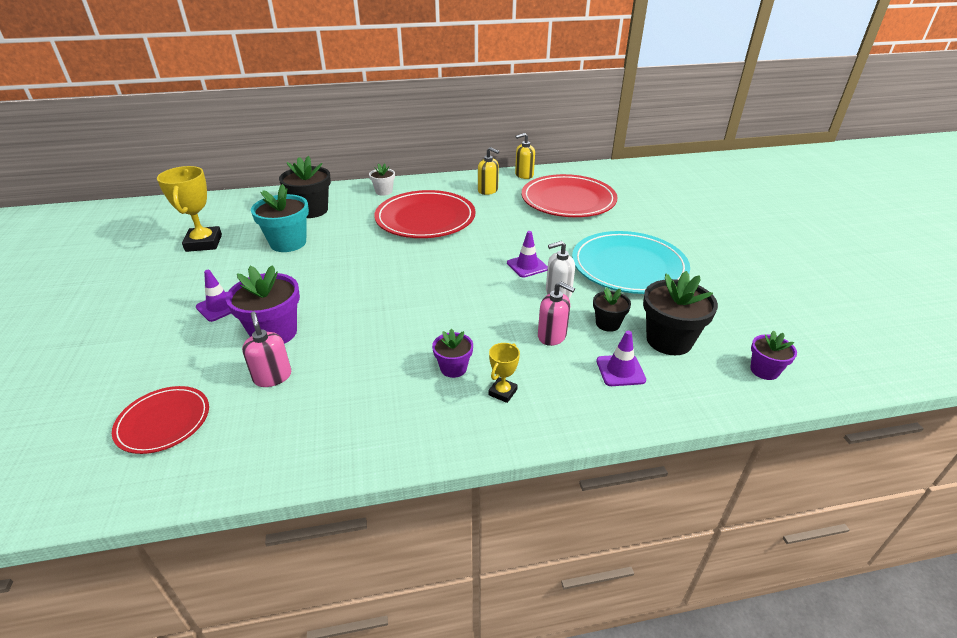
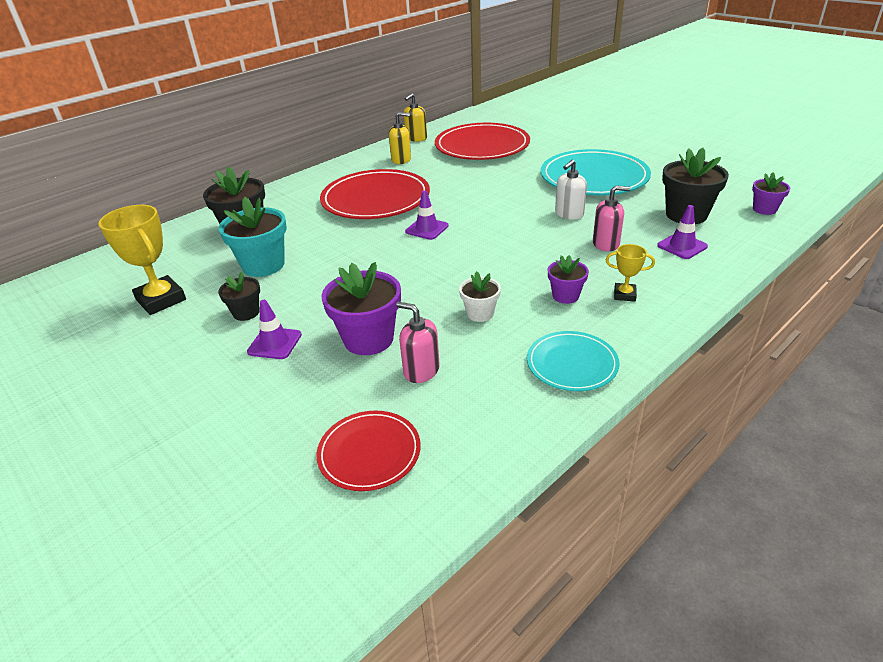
camera: 30 degrees left, 0 degrees up
(377, 432) = (572, 364): none -> turquoise plate
(384, 191) = (299, 191): white flower pot -> white flower pot (480, 313)
(502, 392) = (624, 295): yellow trophy -> yellow trophy turned 75 degrees counterclockwise
(527, 266) = (518, 204): purple traffic cone -> purple traffic cone (427, 229)
(607, 324) = (632, 220): black flower pot -> black flower pot (246, 313)

